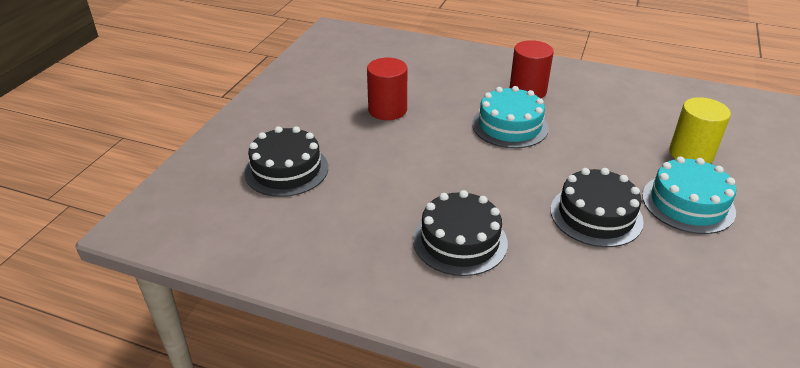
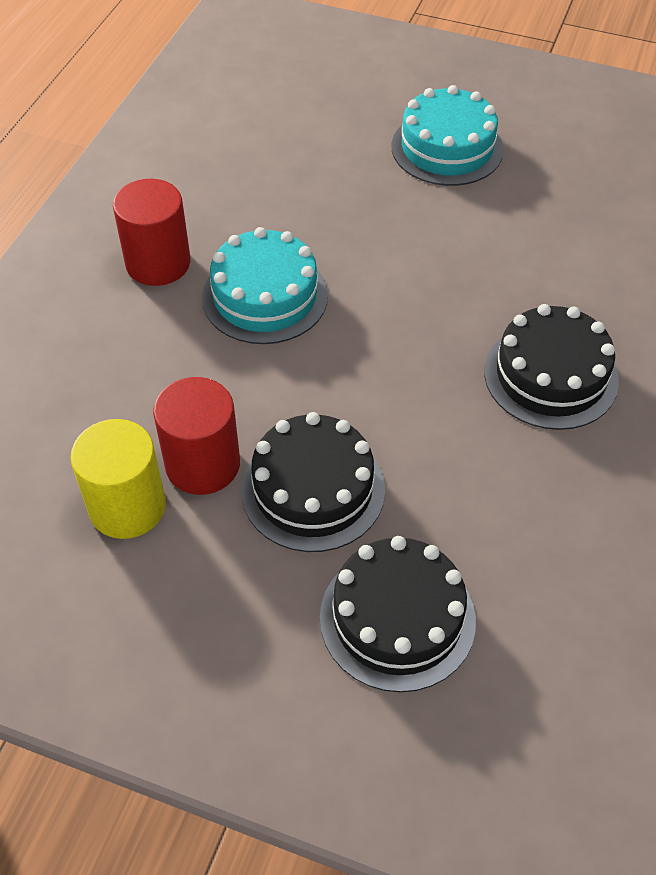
camera: 90 degrees left, 15 degrees up
(596, 215) = (479, 233): black cake -> black cake (313, 489)
(691, 154) = (341, 122): yellow cylinder -> yellow cylinder (127, 506)

